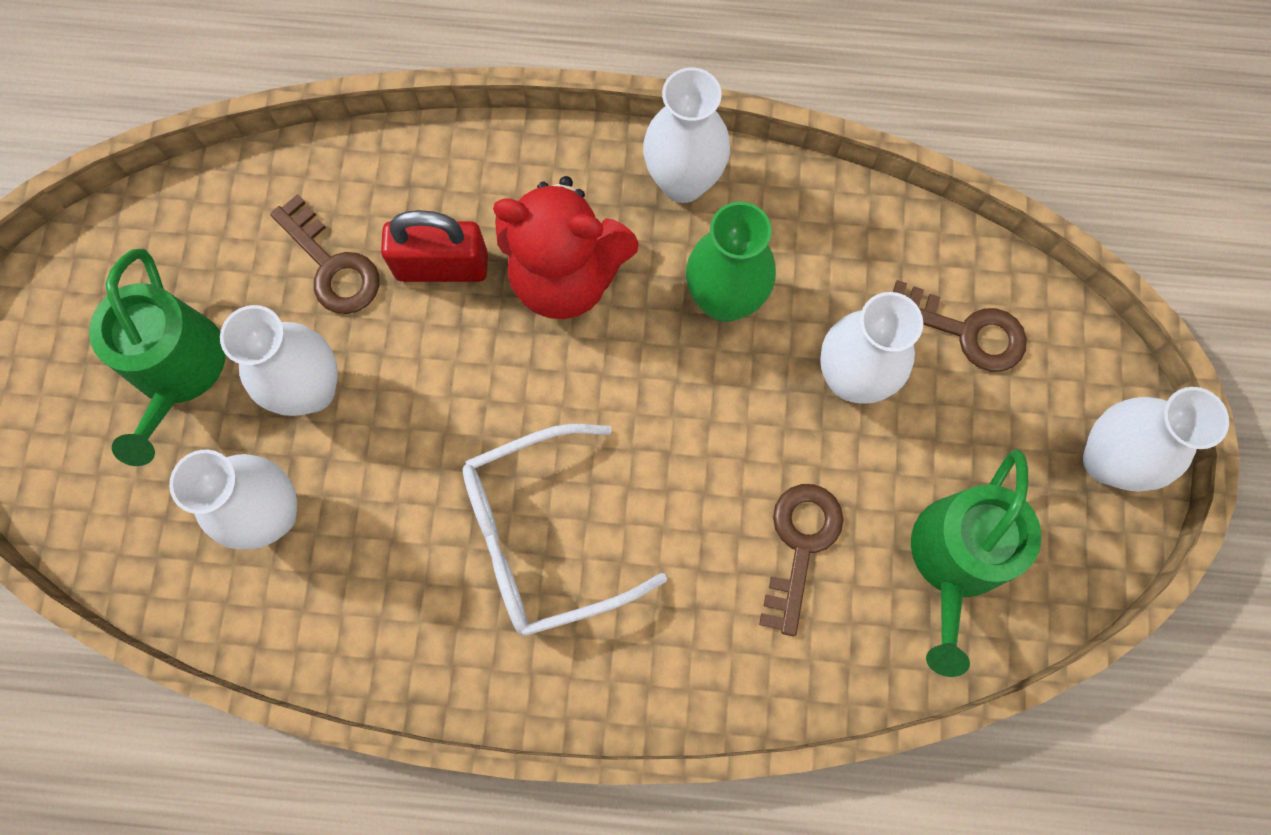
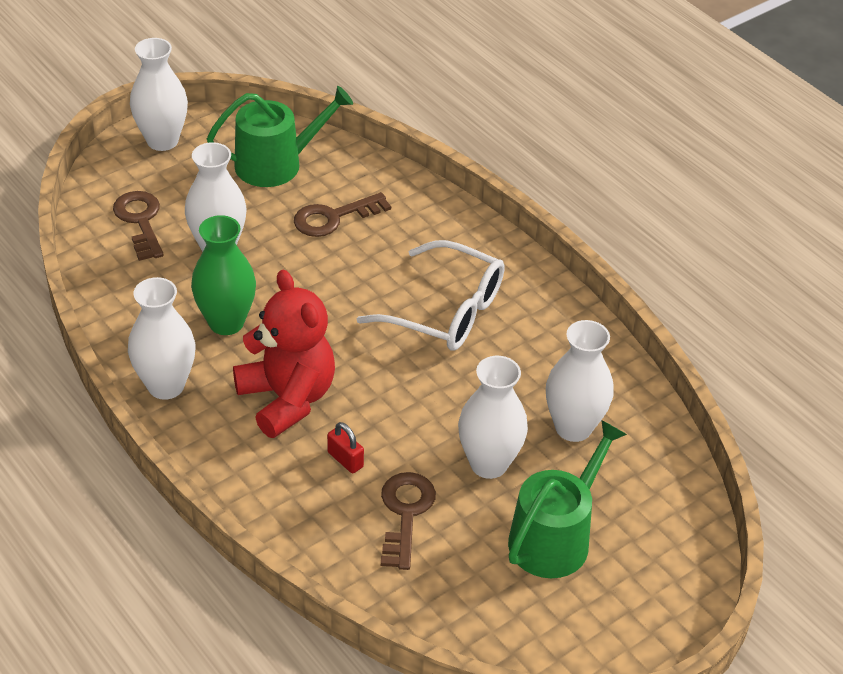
camera: 135 degrees left, 30 degrees down
(442, 266) = (345, 459): red padlock -> red padlock, size x0.54

